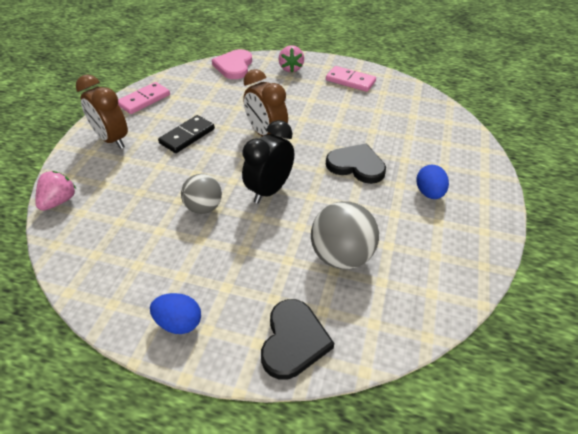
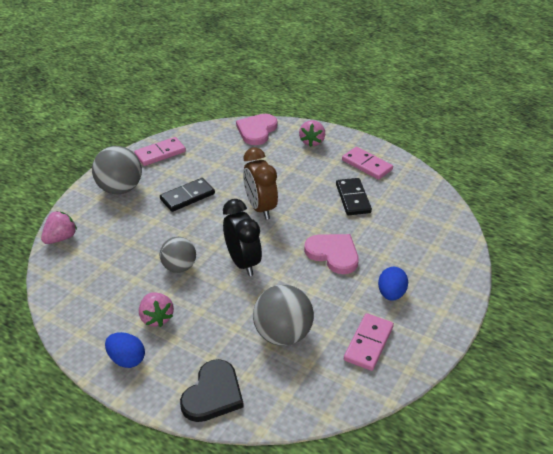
camera: 15 degrees right, 5 degrees down
(112, 140) = (120, 189): brown clock -> grey ball
(197, 267) = (156, 318): none -> pink strawberry
(269, 190) = (243, 262): black clock -> black clock turned 105 degrees clockwise
(351, 112) = (353, 198): none -> black domino
(356, 165) = (333, 254): black heart -> pink heart
(432, 247) = (368, 343): none -> pink domino

